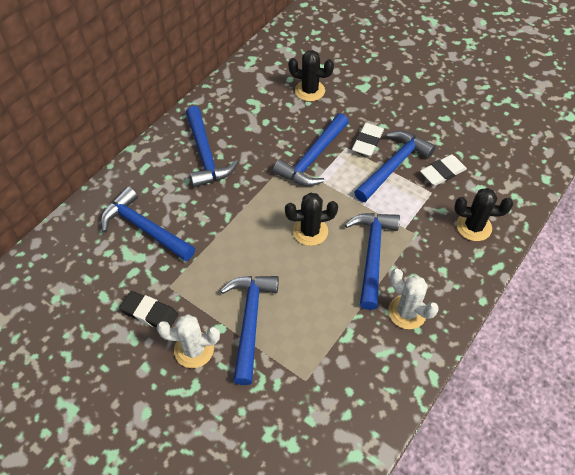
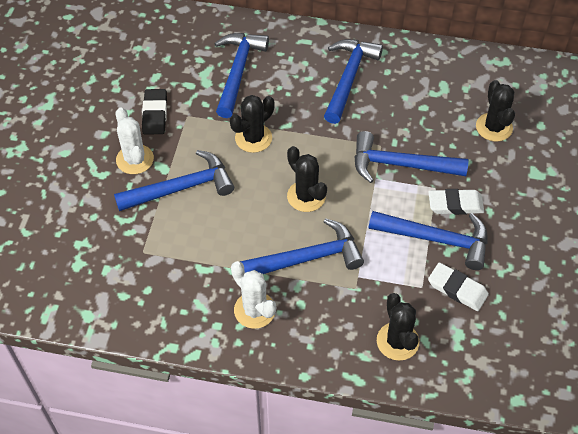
camera: 65 degrees right, 0 degrees up
(205, 155) = (348, 78): blue hammer -> blue hammer turned 150 degrees clockwise
(227, 245) = (253, 138): none -> black cactus
(407, 312) = (254, 310): white cactus -> white cactus turned 60 degrees counterclockwise

